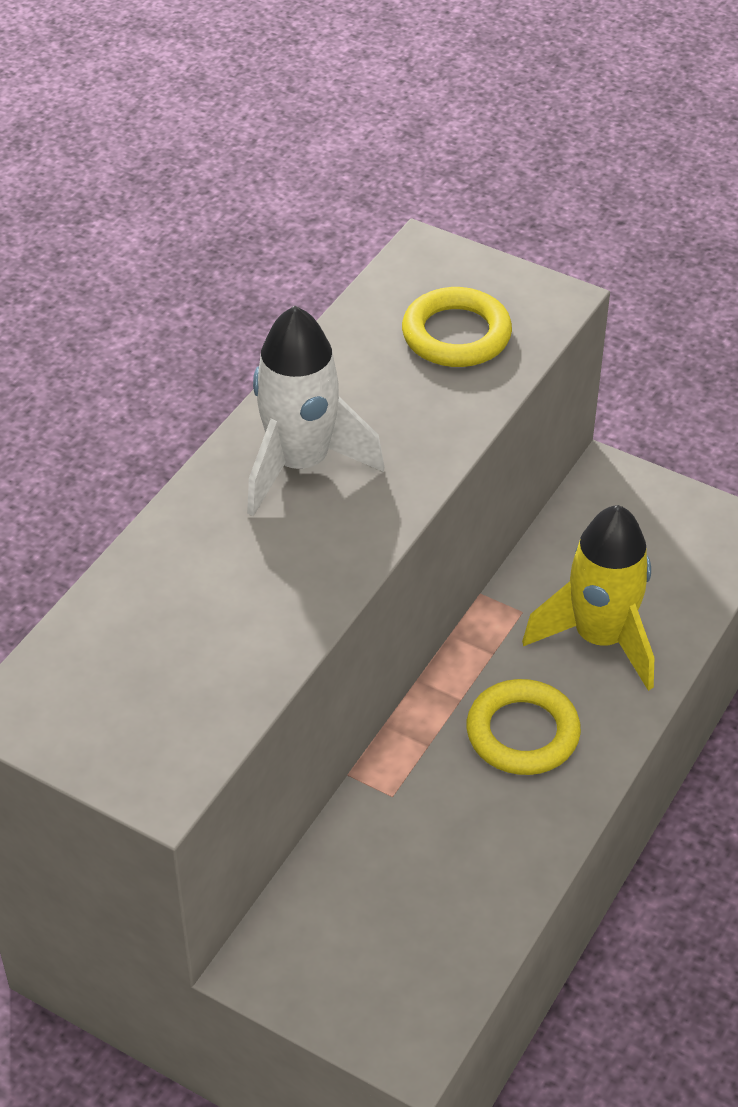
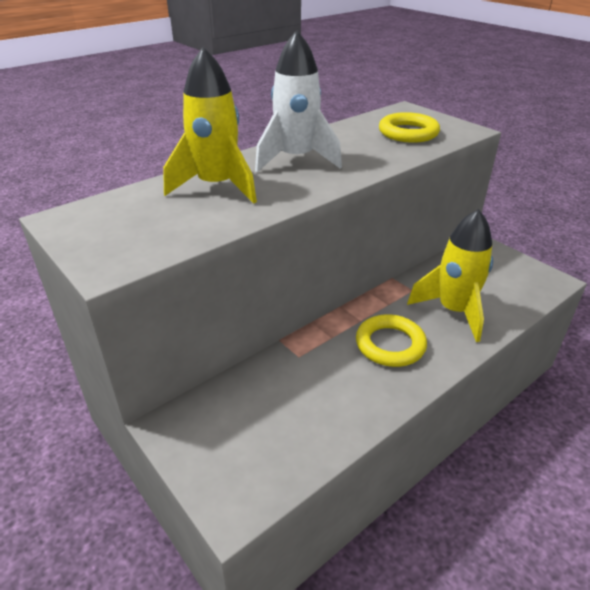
camera: 20 degrees right, 10 degrees down
(209, 571) = (217, 186): none -> yellow rocket

